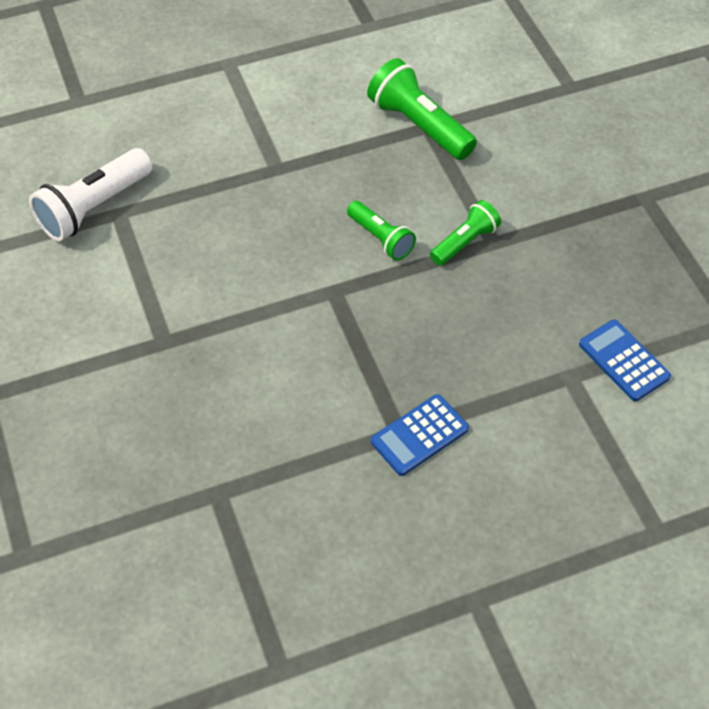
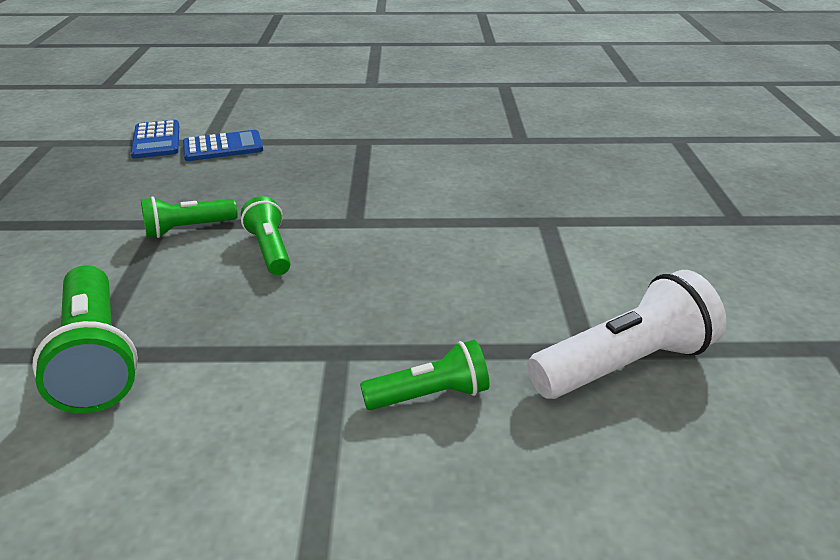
camera: 160 degrees left, 20 degrees down
(208, 156) = (430, 395): none -> green flashlight
(419, 435) = (350, 137): blue calculator -> blue calculator (223, 147)

